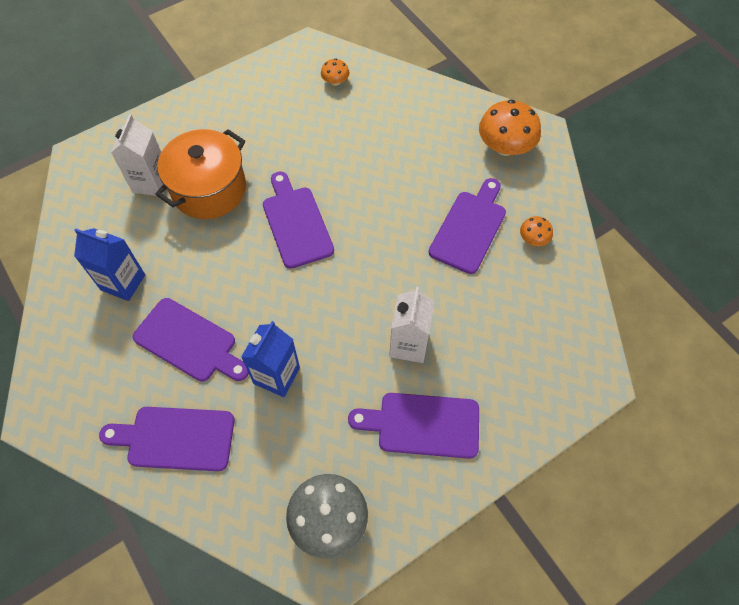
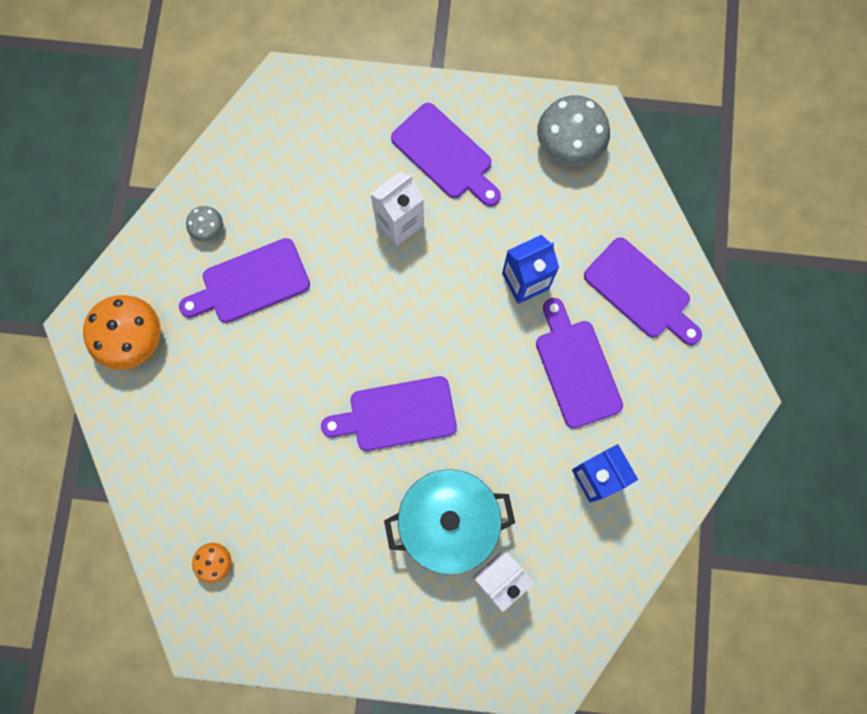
camera: 140 degrees left, 15 degrees up
(209, 189) = (448, 523): orange pot -> turquoise pot
(296, 223) = (397, 414): purple cutting board -> purple cutting board turned 60 degrees clockwise
(533, 239) = (208, 229): orange mushroom -> grey mushroom

